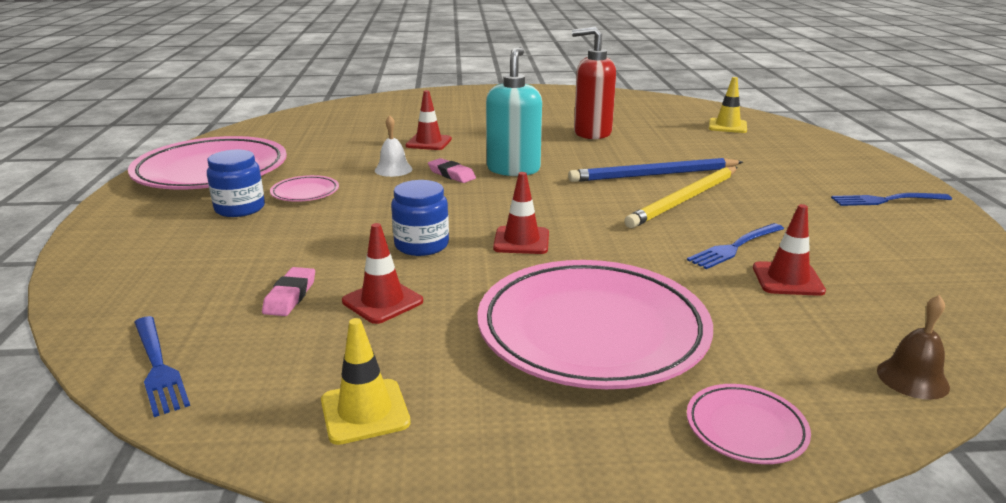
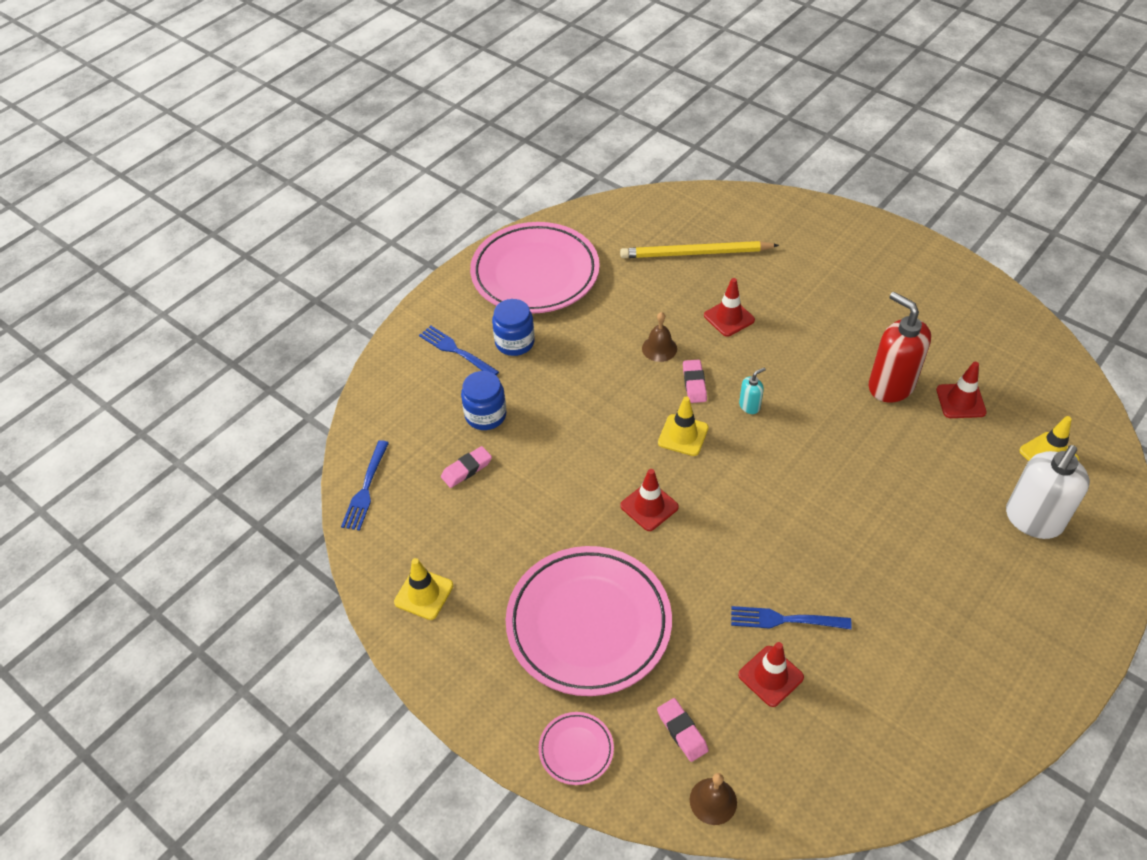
camera: 45 degrees right, 25 degrees up
(305, 193) = (570, 346): pink plate -> none
(382, 301) = (508, 510): red traffic cone -> red traffic cone (960, 401)
(393, 169) = (659, 348): white bell -> brown bell
(421, 245) = (583, 466): blue jar -> blue jar (485, 415)
(485, 198) = (683, 435): none -> yellow traffic cone
(513, 169) = (749, 406): turquoise soap dispenser -> turquoise soap dispenser, size x0.45
(653, 175) = (854, 489): blue pencil -> none
(684, 200) = (830, 540): yellow pencil -> yellow pencil (695, 253)
(771, 148) = (1033, 520): none -> white soap dispenser
(799, 350) = (682, 731): none -> pink eraser
(886, 200) = (1007, 662): blue fork -> blue fork (456, 351)

